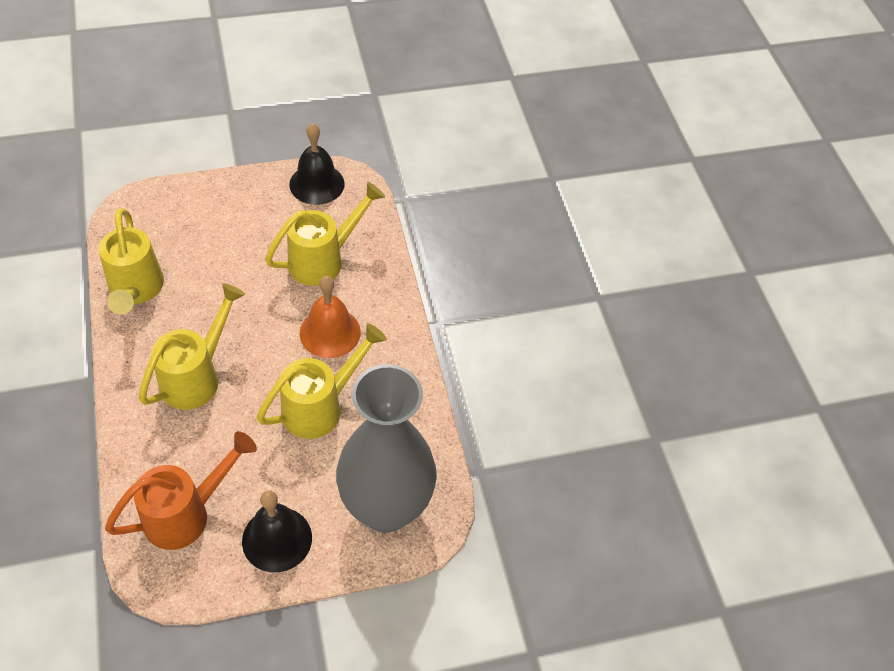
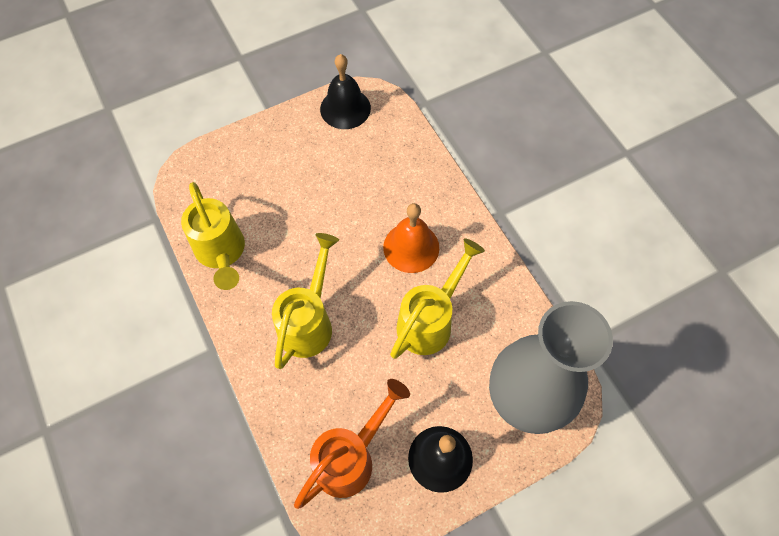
camera: 10 degrees left, 10 degrees up
(324, 259) = (379, 179): yellow watering can -> none

